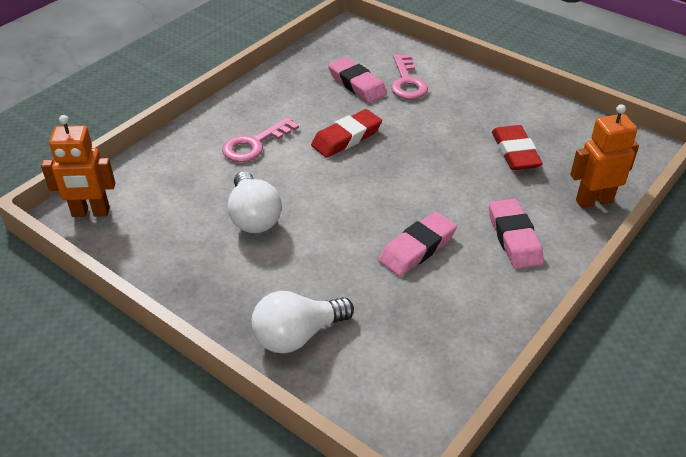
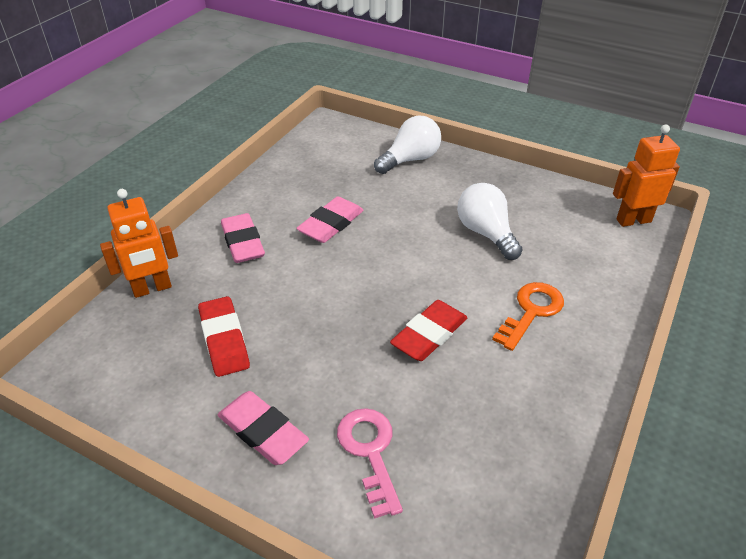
camera: 170 degrees right, 0 degrees up
(255, 144) = (531, 312): pink key -> orange key
(357, 84) = (444, 435): pink eraser -> pink eraser (263, 432)

